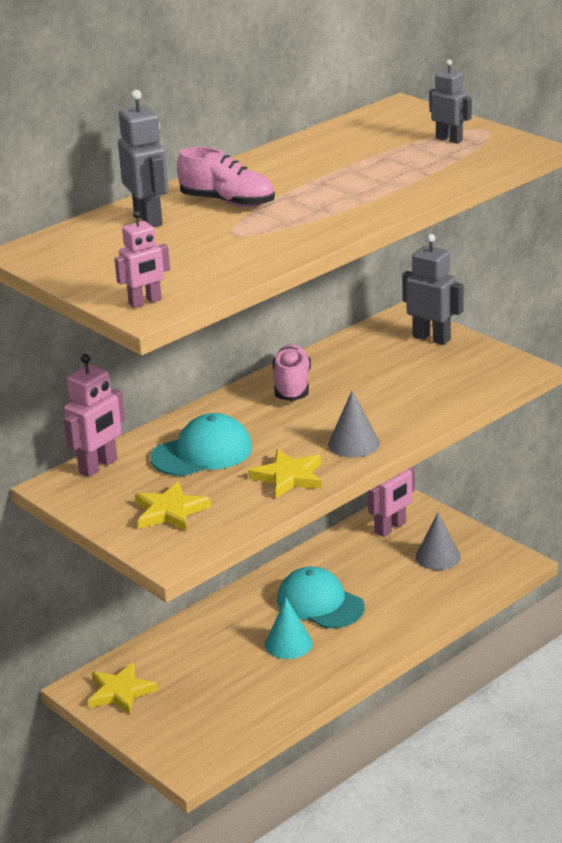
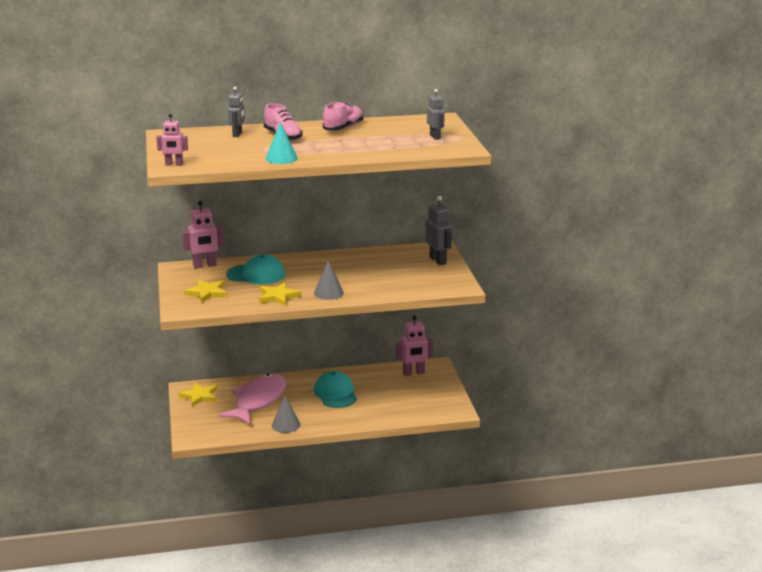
camera: 30 degrees right, 5 degrees down
(148, 219) = (237, 134): grey robot -> grey robot, size x0.67
(220, 662) = (258, 401): none -> pink fish
(288, 644) = (298, 405): turquoise cone -> turquoise cone (281, 158)
(292, 386) = (338, 260): pink shoe -> pink shoe (343, 128)
(438, 557) = (420, 394): grey cone -> grey cone (286, 425)

